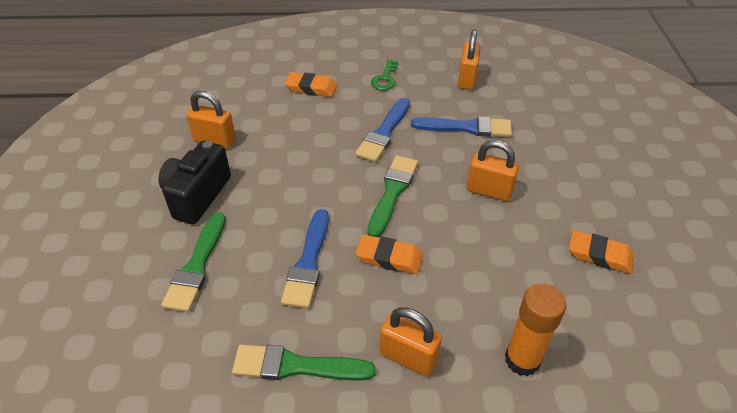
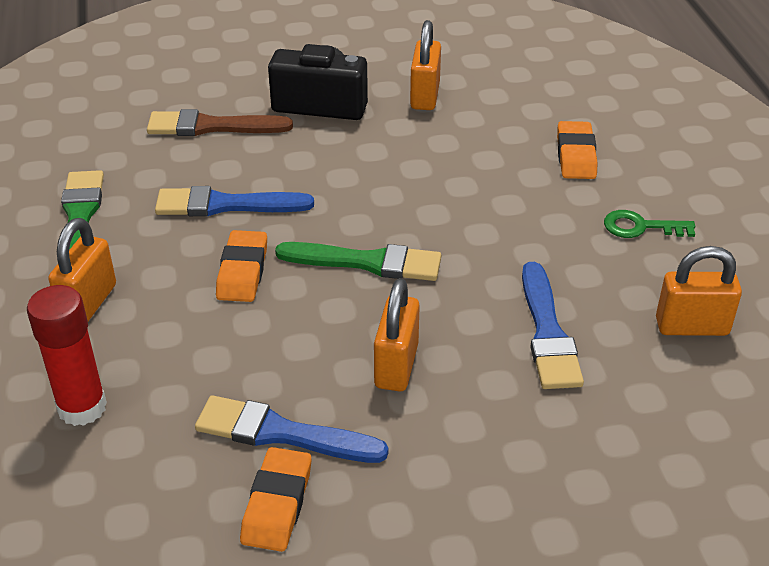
camera: 80 degrees right, 5 degrees down
(196, 266) = (212, 126): green brush -> brown brush
(384, 133) = (497, 240): blue brush -> blue brush (282, 433)
(522, 360) = (82, 407): orange glue stick -> red glue stick

